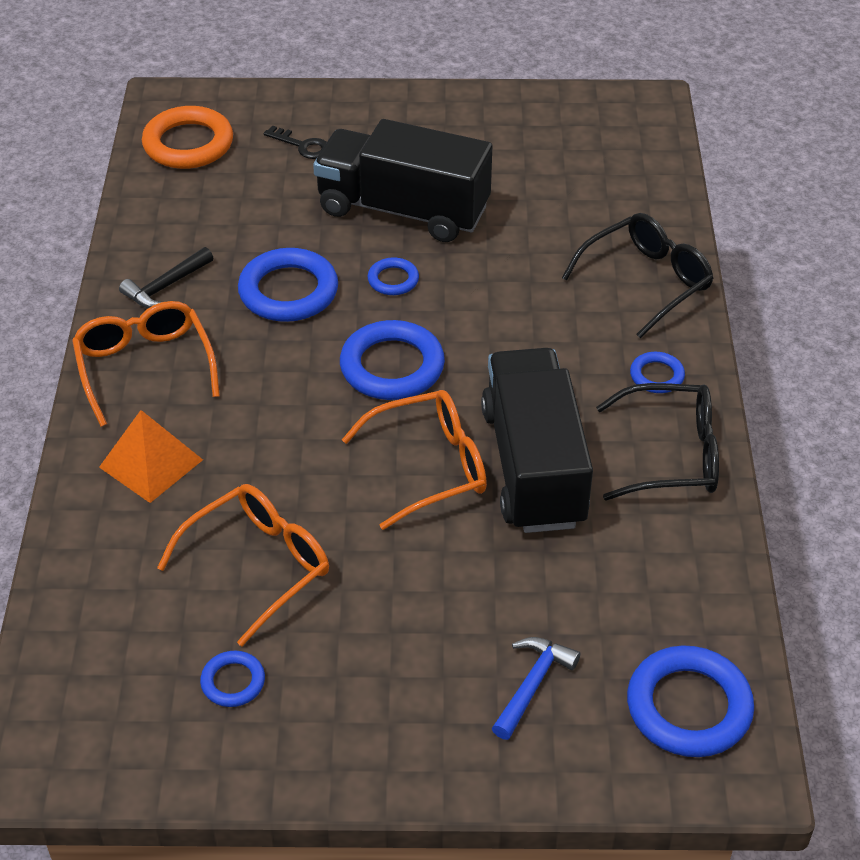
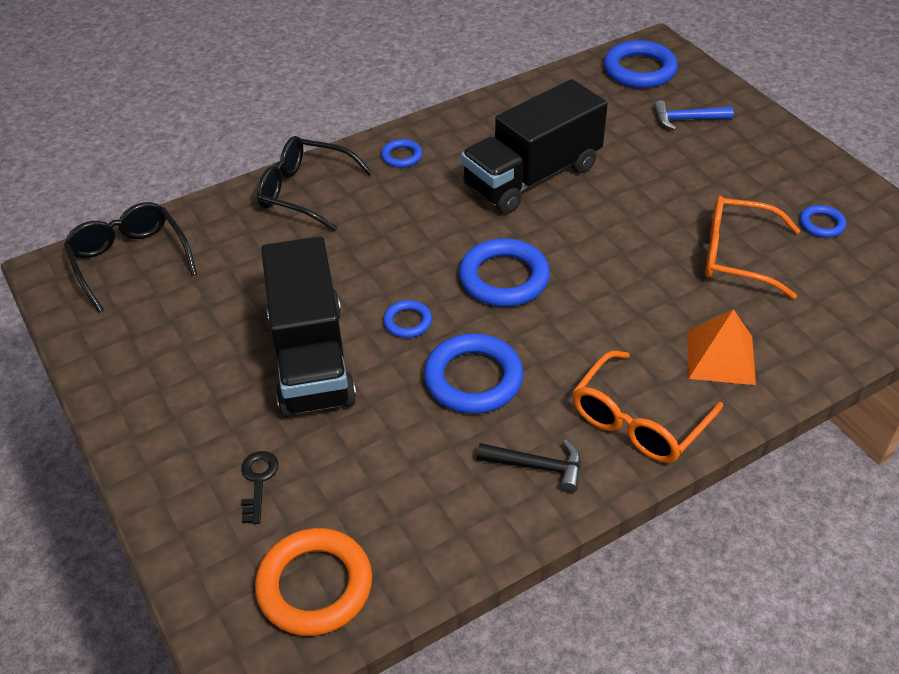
camera: 120 degrees left, 0 degrees up
(430, 466) = (578, 219): orange glasses -> none
(672, 455) = (468, 128): black glasses -> black glasses (130, 260)

